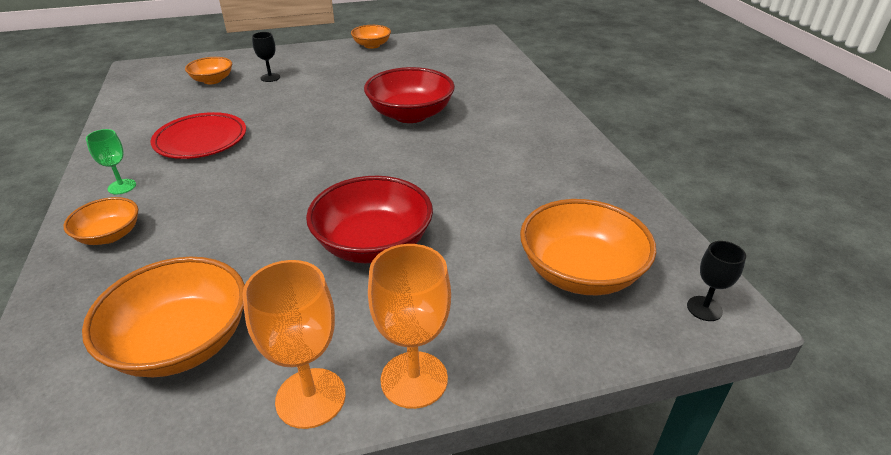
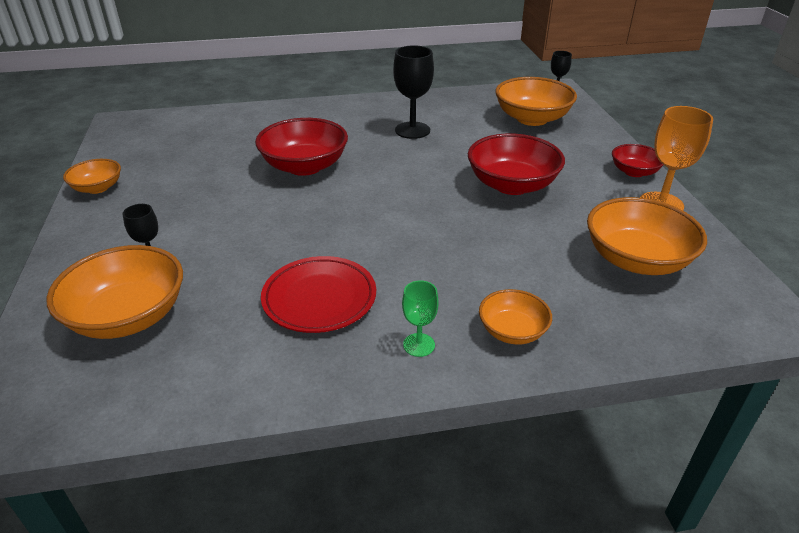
camera: 85 degrees left, 0 degrees up
(212, 80) = (128, 316): orange bowl -> orange bowl, size x1.78
(414, 379) = (634, 172): orange goblet -> red bowl
(506, 169) = (412, 130): none -> black goblet

